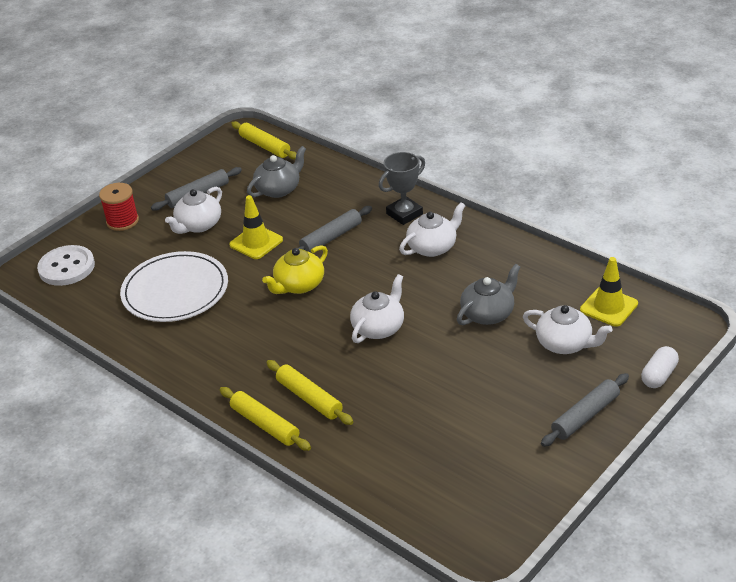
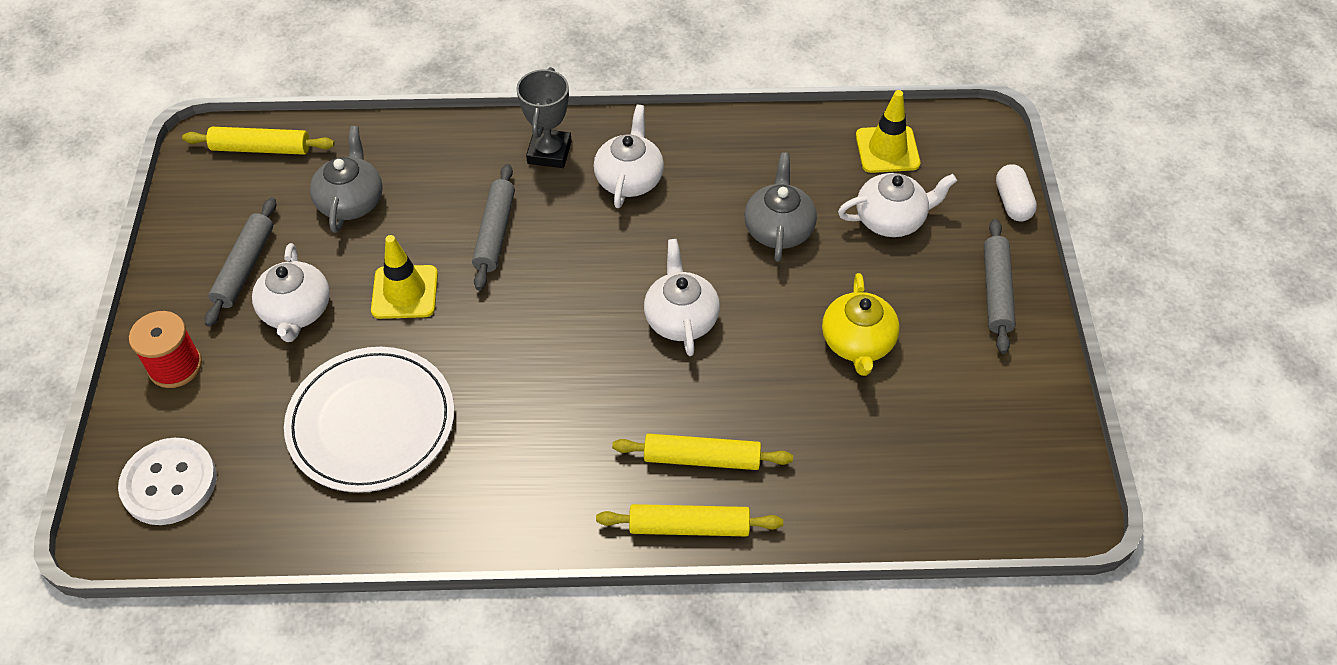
camera: 45 degrees left, 15 degrees up
(299, 285) = (526, 319): yellow teapot -> yellow teapot (858, 342)

